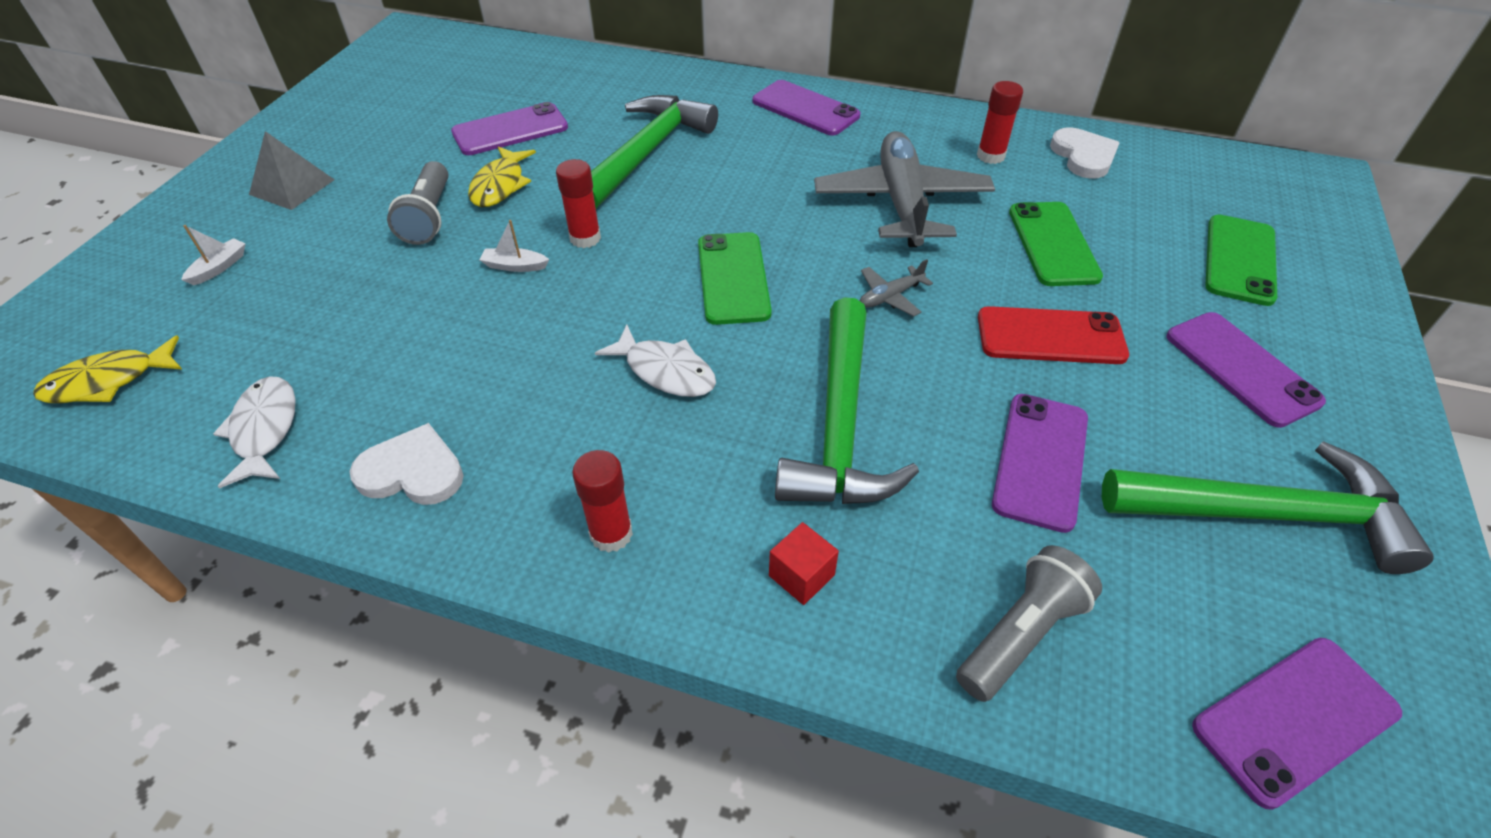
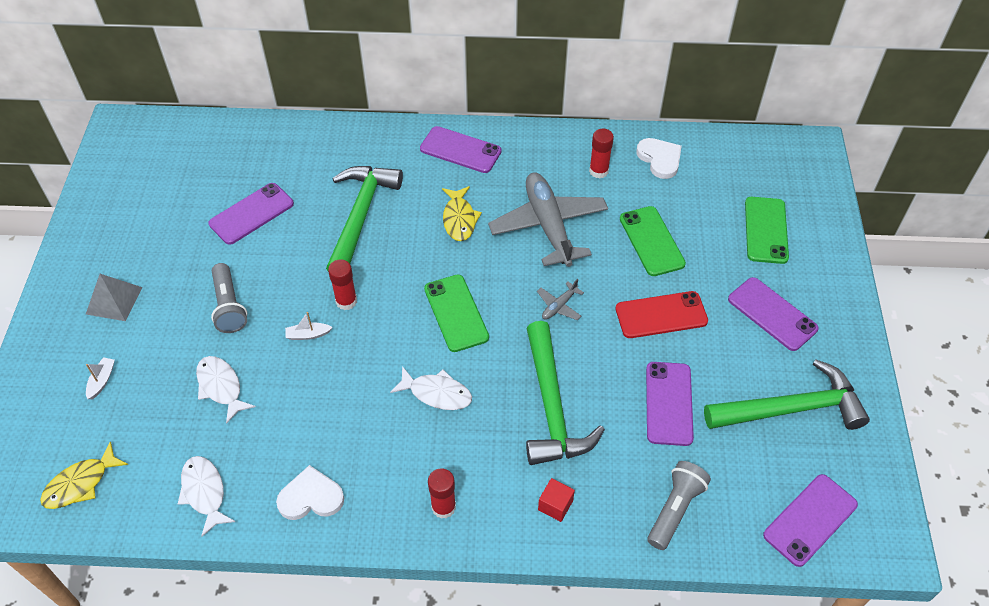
camera: 15 degrees left, 5 degrees up
(366, 303) = (221, 387): none -> white fish
(500, 185) = (267, 267): yellow fish -> yellow fish (459, 219)

